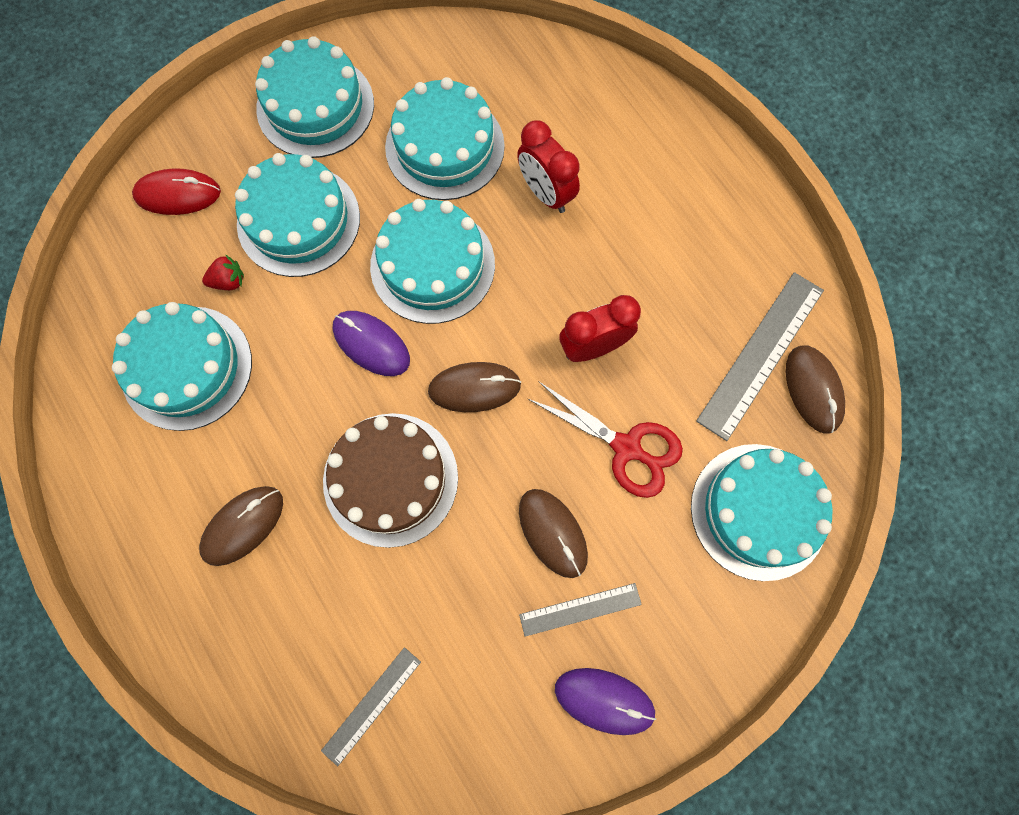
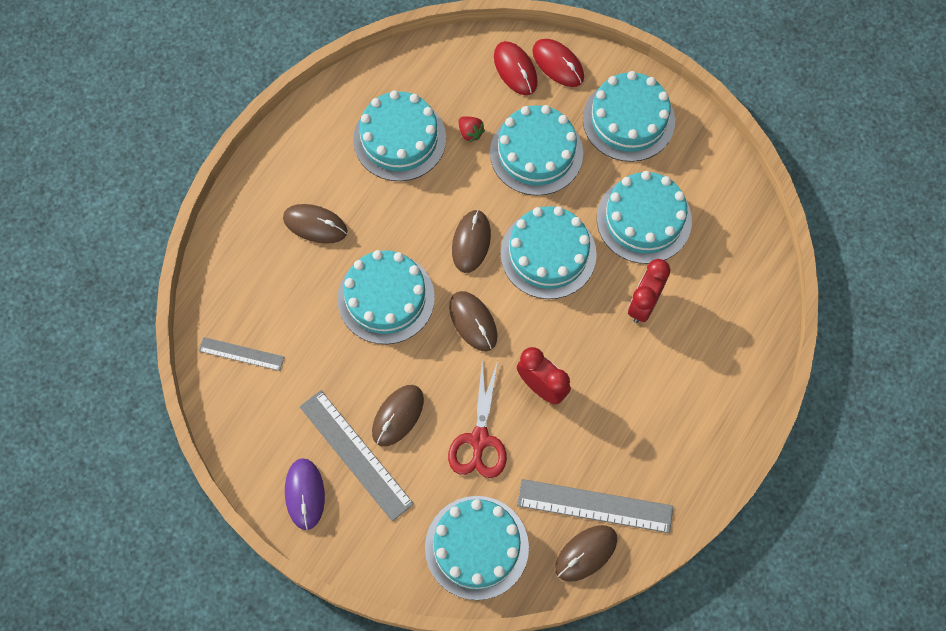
camera: 65 degrees right, 5 degrees down
(200, 146) = (558, 64): none -> red mouse
(371, 344) = (471, 242): purple mouse -> brown mouse
(391, 479) = (386, 298): brown cake -> turquoise cake
(580, 609) = (355, 455): grey ruler -> grey ruler, size x1.74

